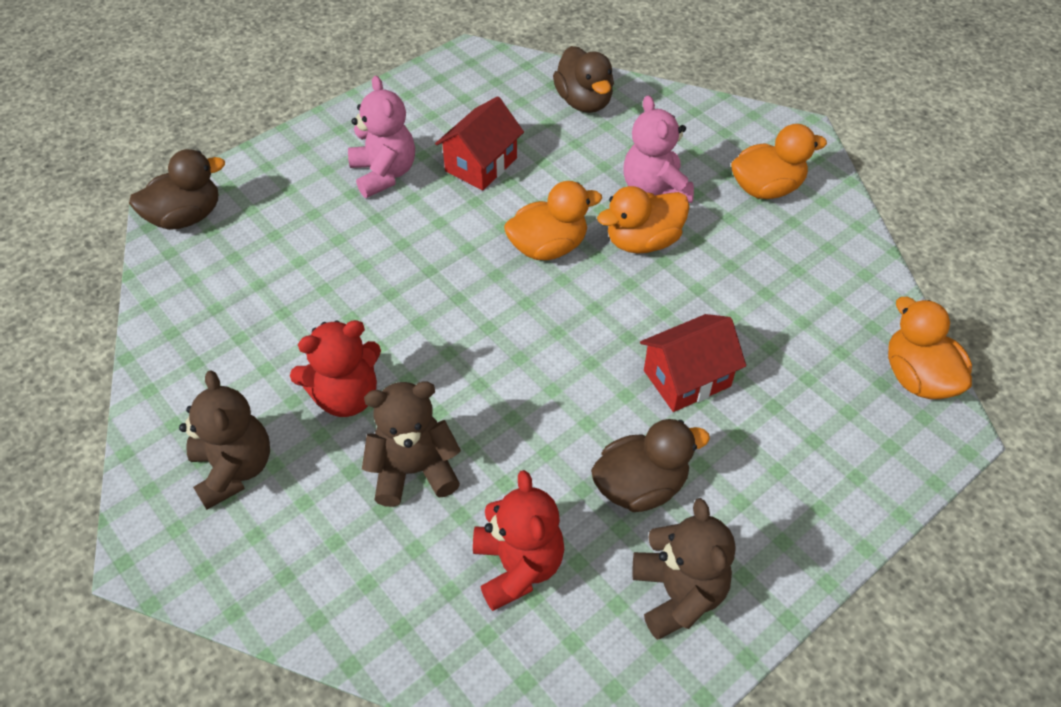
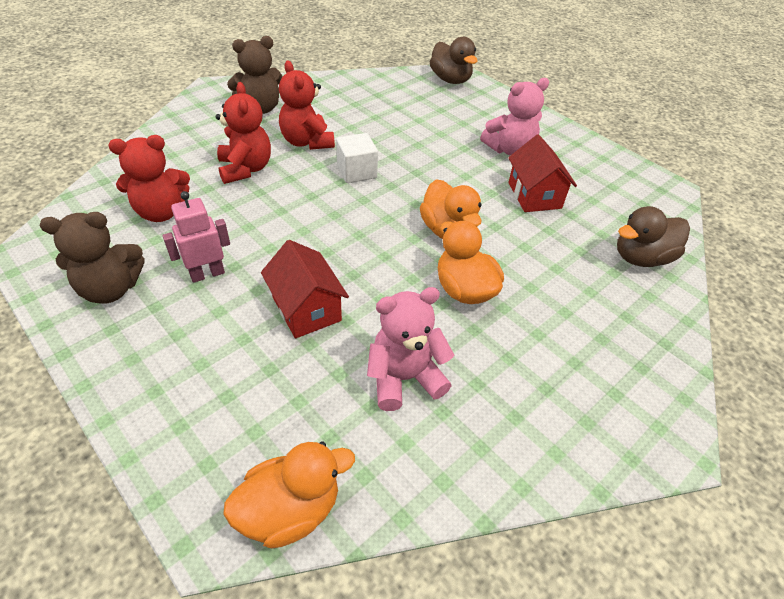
camera: 85 degrees right, 5 degrees down
(414, 470) = (245, 169): brown teddy bear -> red teddy bear
(426, 334) = (356, 172): none -> white cube
(481, 164) = (534, 195): red house -> red house turned 45 degrees clockwise
(640, 486) = (207, 274): brown duck -> pink robot
(655, 190) = (534, 302): pink teddy bear -> pink teddy bear (404, 378)
(766, 188) = (561, 397): orange duck -> none

